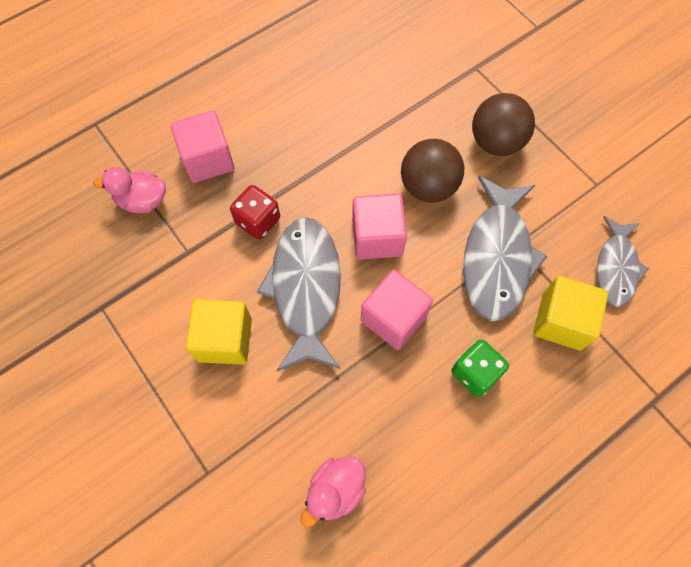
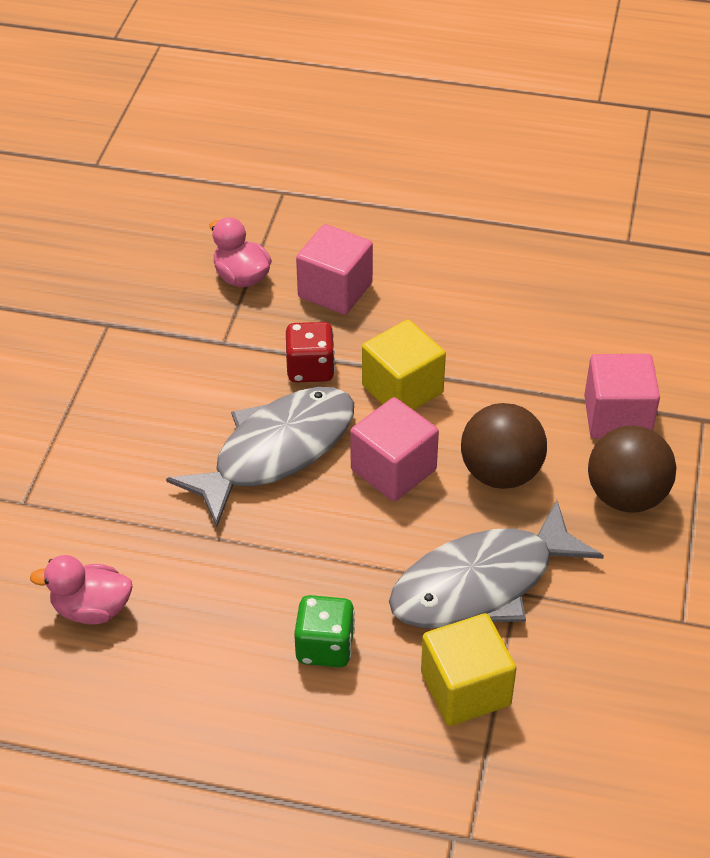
camera: 50 degrees right, 20 degrees down
(225, 339) = (163, 428): yellow cube -> yellow cube (402, 389)
(393, 318) = (317, 540): pink cube -> pink cube (617, 417)
(616, 268) = (591, 702): grey fish -> none

